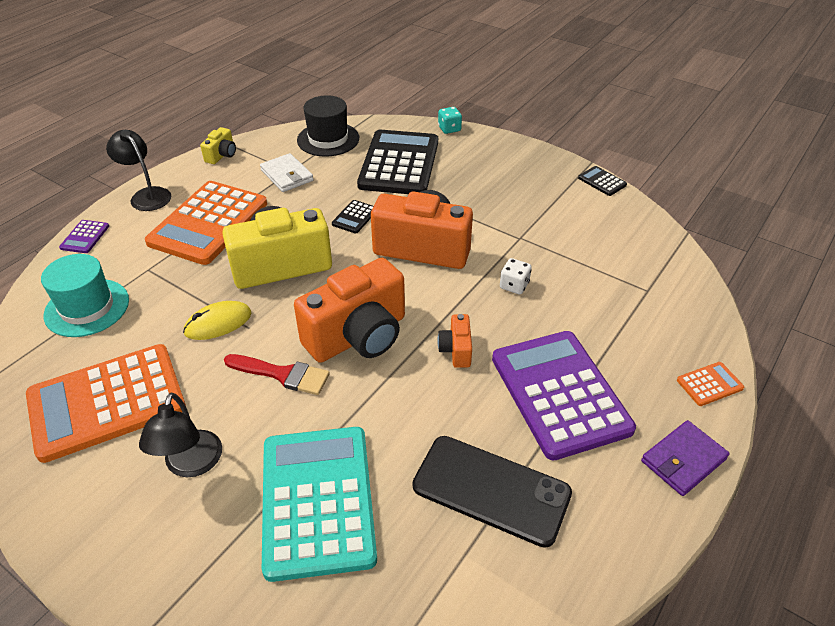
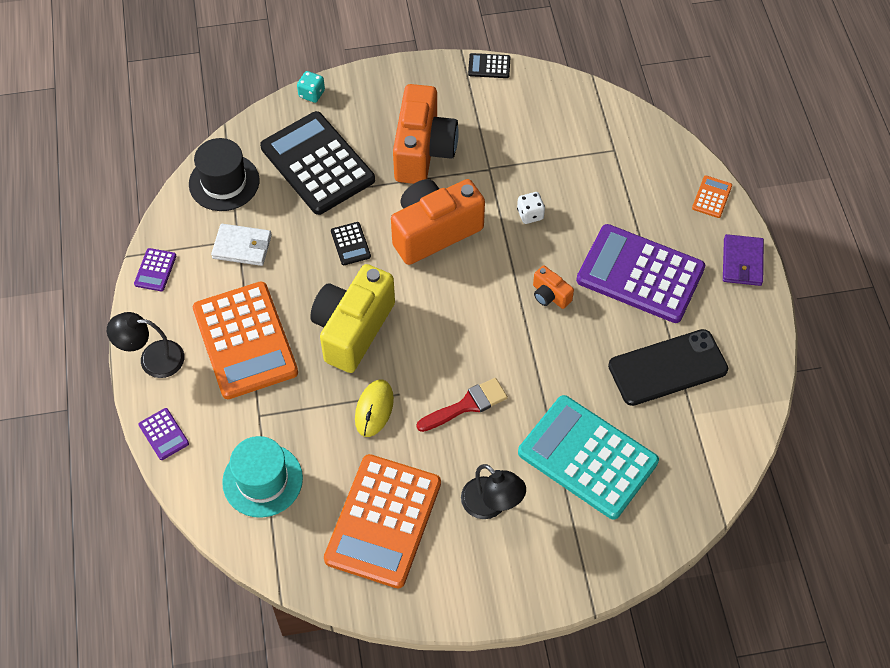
camera: 45 degrees left, 15 degrees up
(222, 155) = (155, 270): yellow camera -> purple calculator
(358, 336) = (478, 338): orange camera -> orange camera (423, 151)

